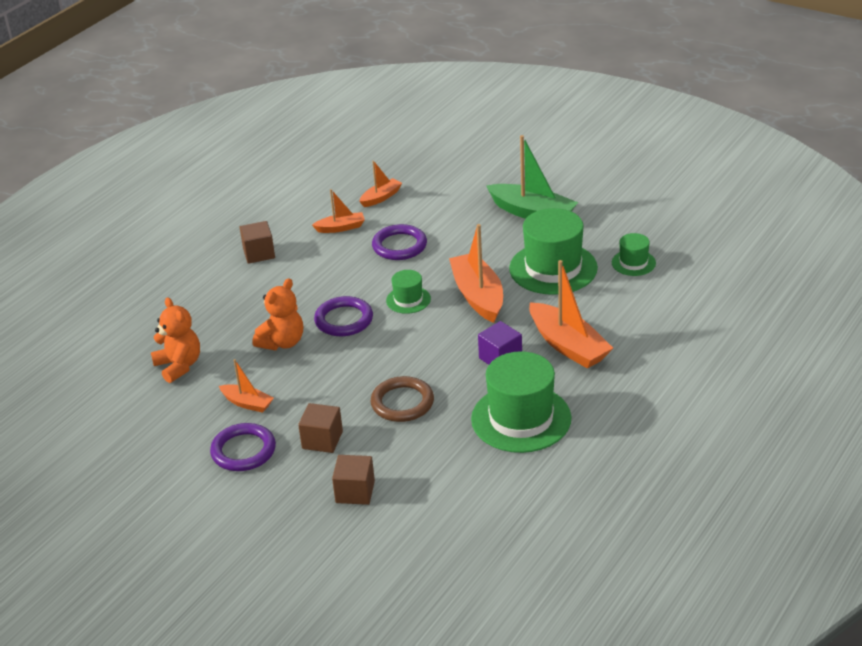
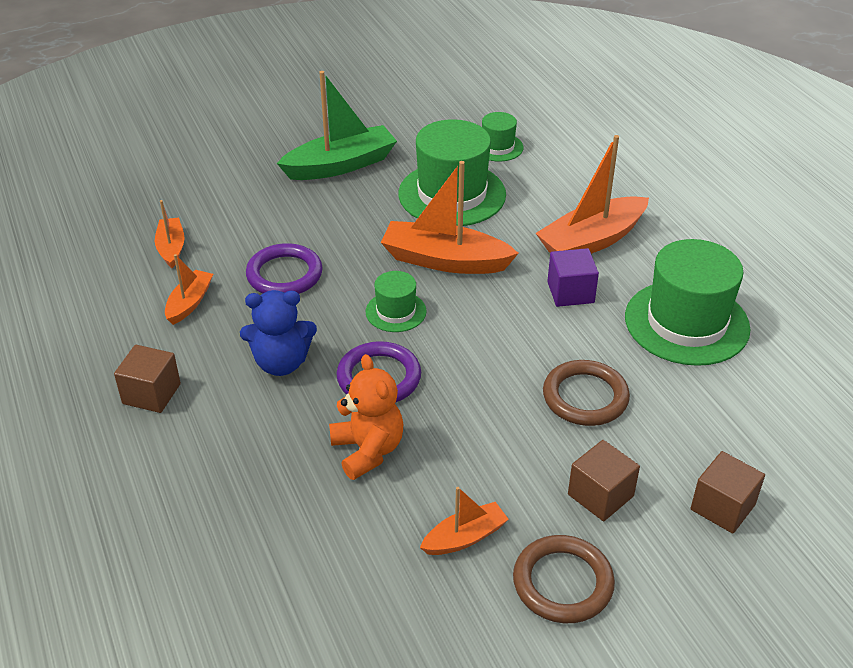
camera: 60 degrees left, 5 degrees up
(179, 366) = (313, 578): orange teddy bear -> none
(243, 451) = (562, 583): purple ring -> brown ring
(323, 282) = (281, 363): none -> blue teddy bear
(568, 345) = (591, 241): orange boat -> orange boat turned 150 degrees clockwise

